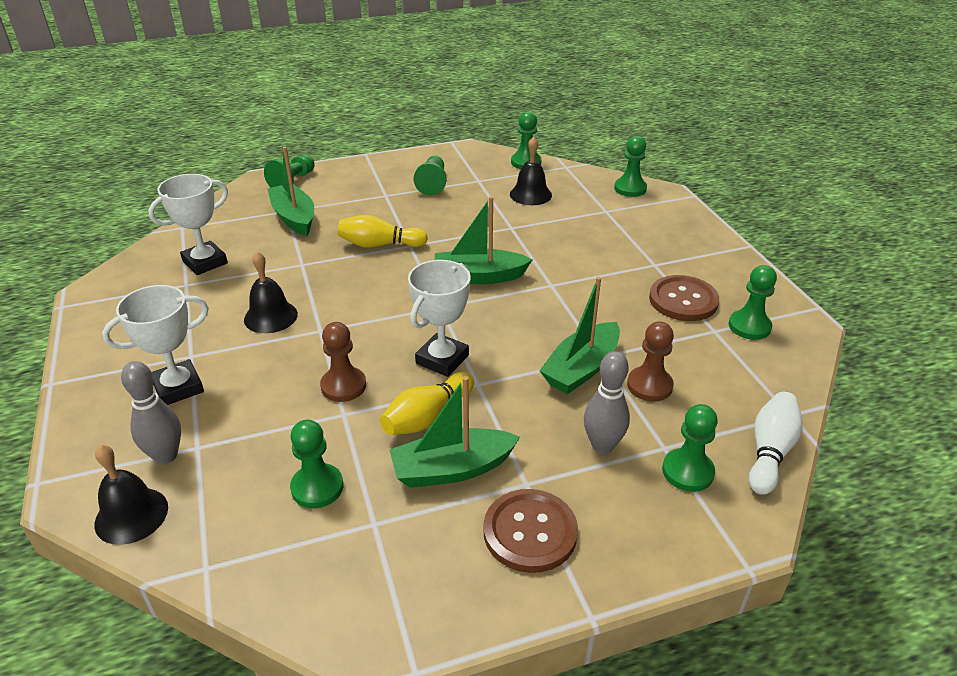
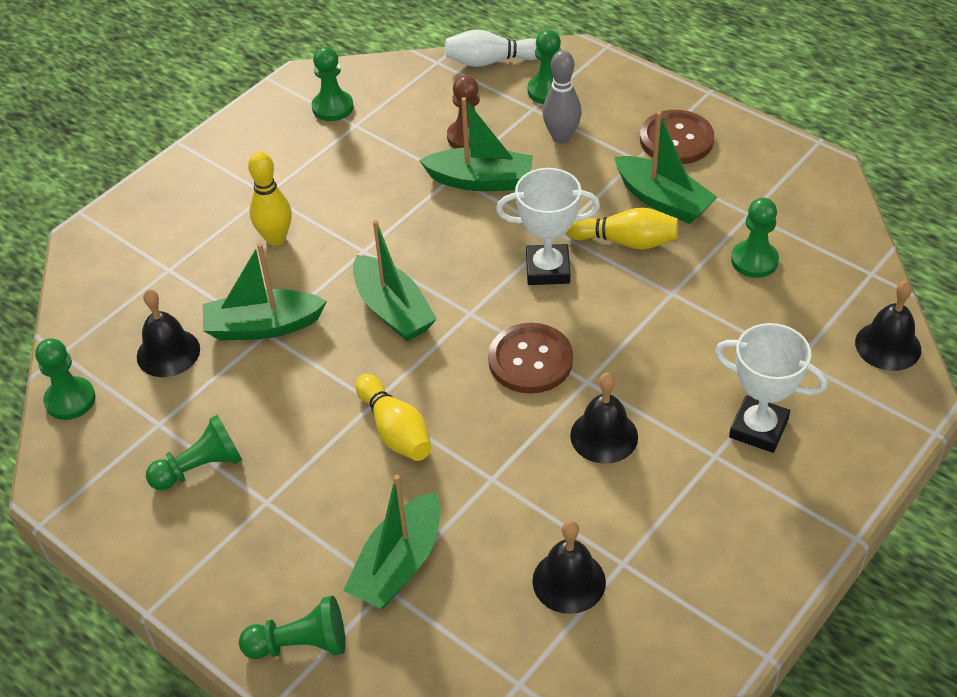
camera: 120 degrees left, 10 degrees up
(166, 456) = (826, 371): grey bowling pin -> none
(205, 262) = (569, 581): white trophy -> black bell
(343, 386) = (642, 313): brown pawn -> none
(518, 227) = (263, 326): none -> green boat
(600, 254) = (275, 238): none -> yellow bowling pin
(630, 189) = (94, 270): green pawn -> none
(683, 300) = (321, 156): brown button -> brown button (530, 360)

